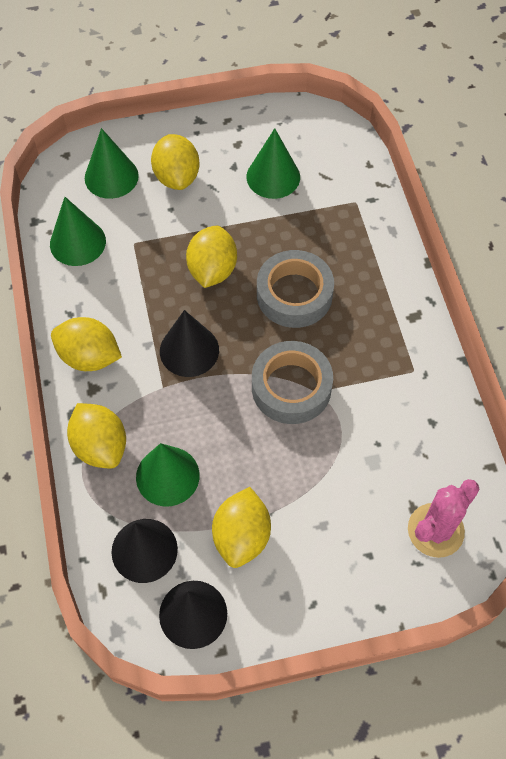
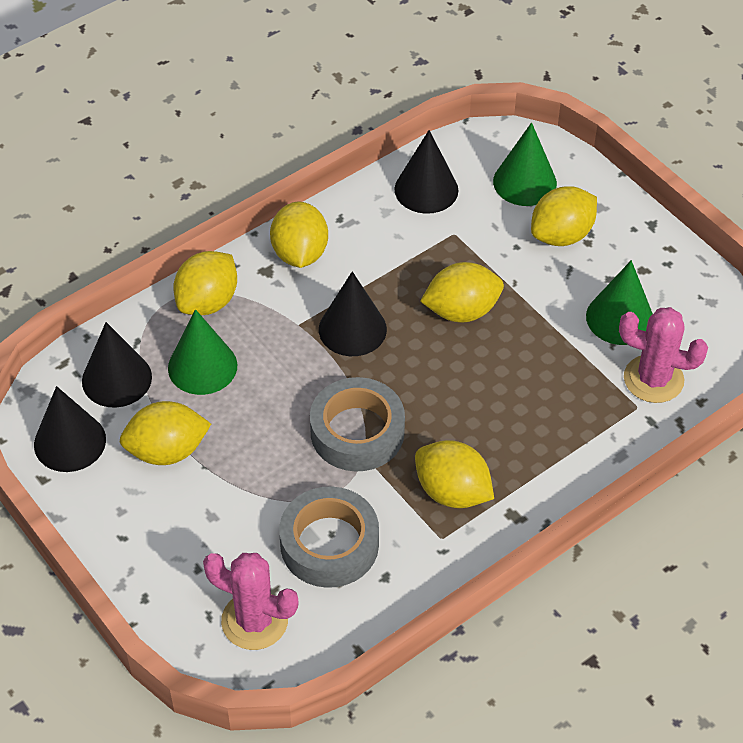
camera: 65 degrees right, 10 degrees down
(77, 242) = (426, 189): green cone -> black cone
(294, 294) = (474, 393): grey tape -> grey tape (329, 544)
(337, 182) = (653, 379): none -> pink cactus
(376, 346) = (452, 492): none -> yellow lemon

